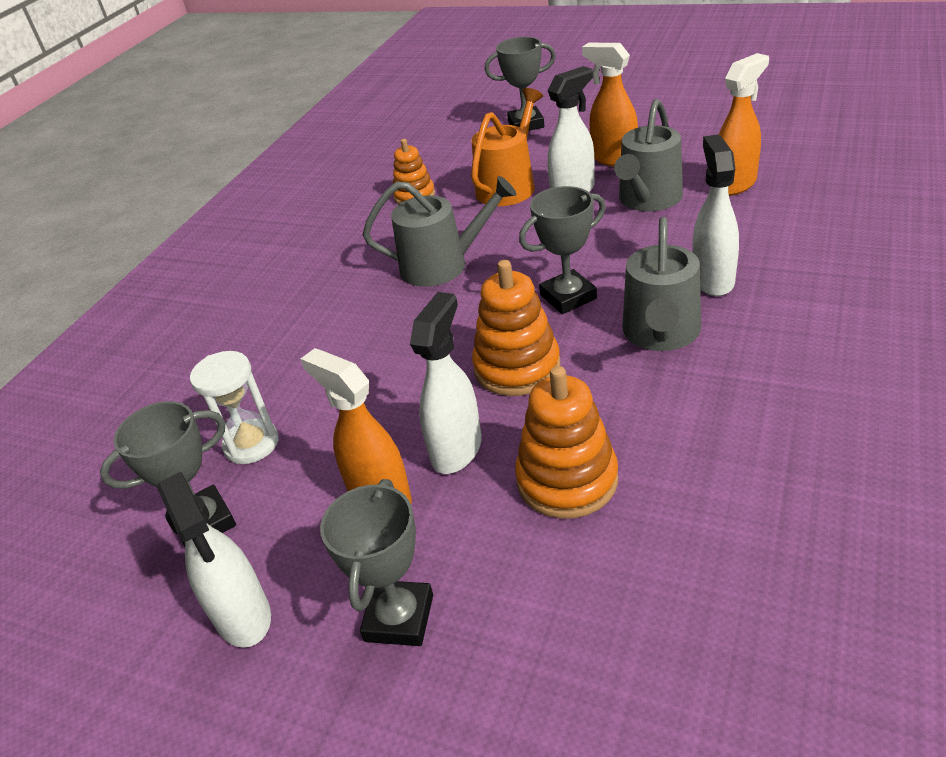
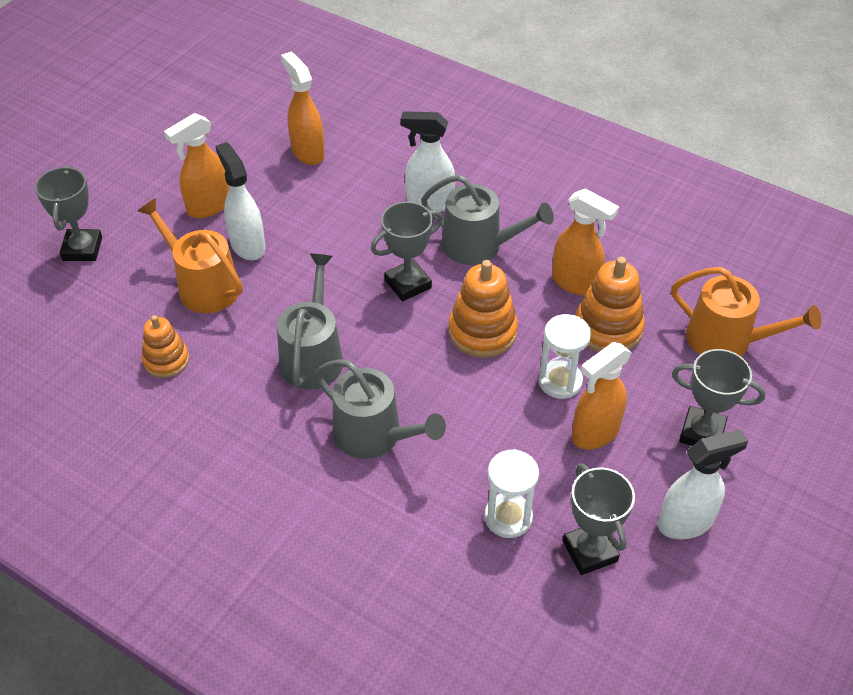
camera: 85 degrees left, 10 degrees up
(457, 449) = (560, 381): white spray bottle -> white hourglass
(568, 297) = (408, 284): grey trophy -> grey trophy turned 75 degrees clockwise
(599, 631) = (727, 340): none -> orange watering can
(639, 432) = (575, 283): none -> orange spray bottle
(648, 199) = (295, 204): grey watering can -> grey watering can (374, 435)

